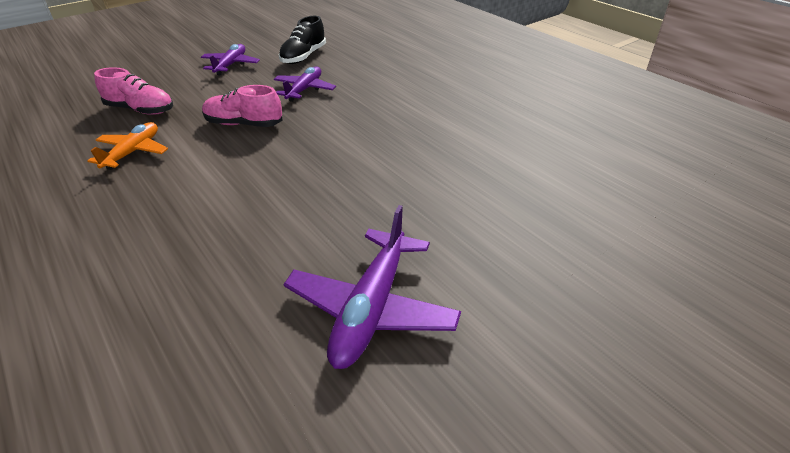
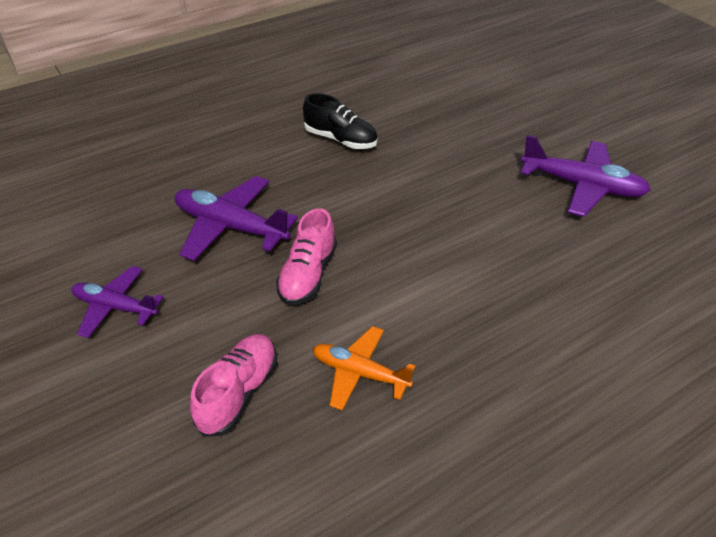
camera: 85 degrees left, 5 degrees up
(303, 57) = (123, 230): black shoe -> black shoe (340, 140)
(304, 90) = (231, 227): purple plane -> purple plane, size x1.55

